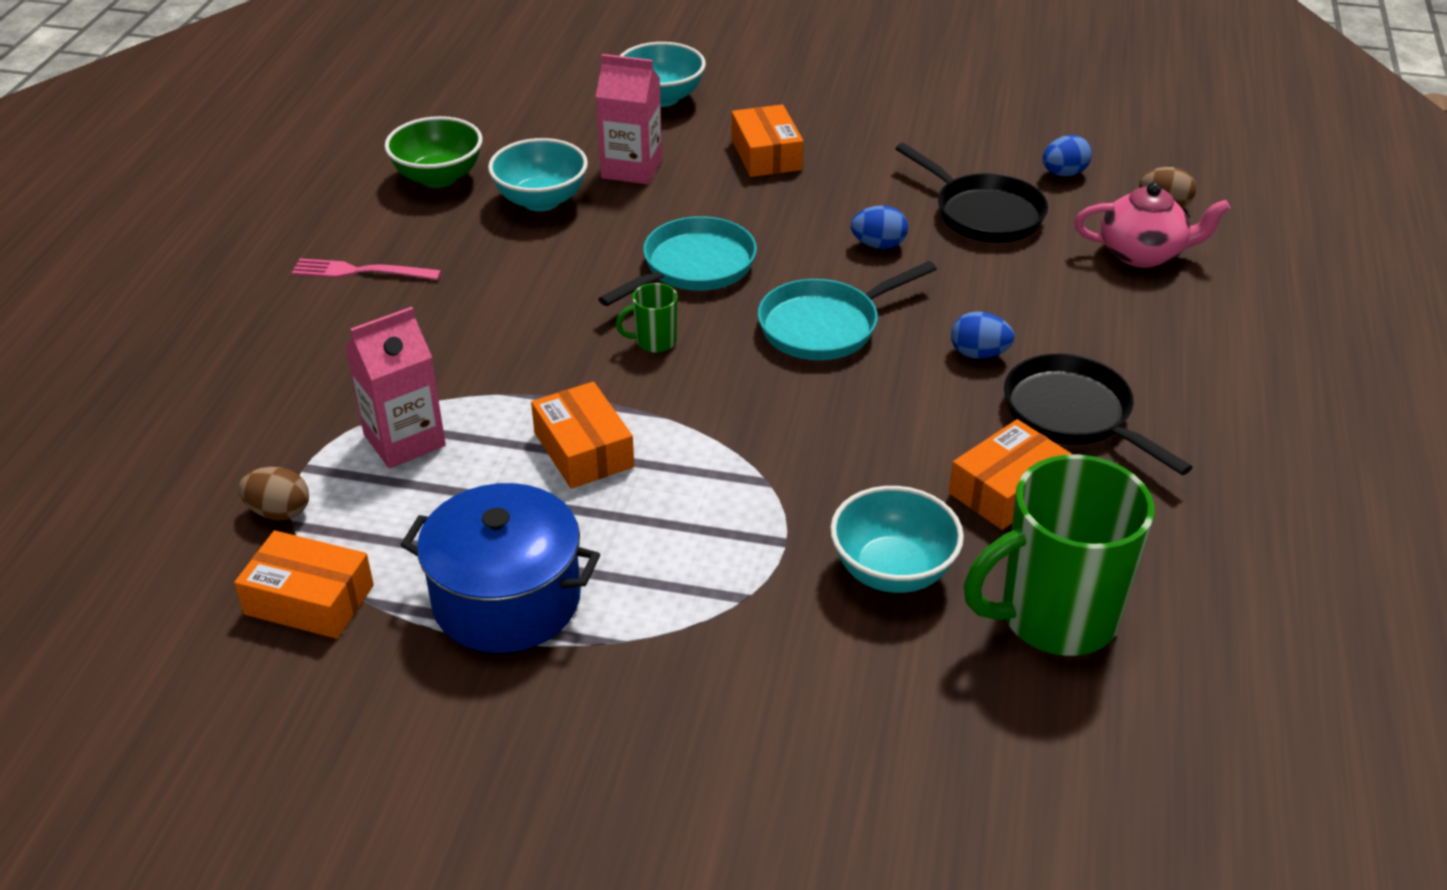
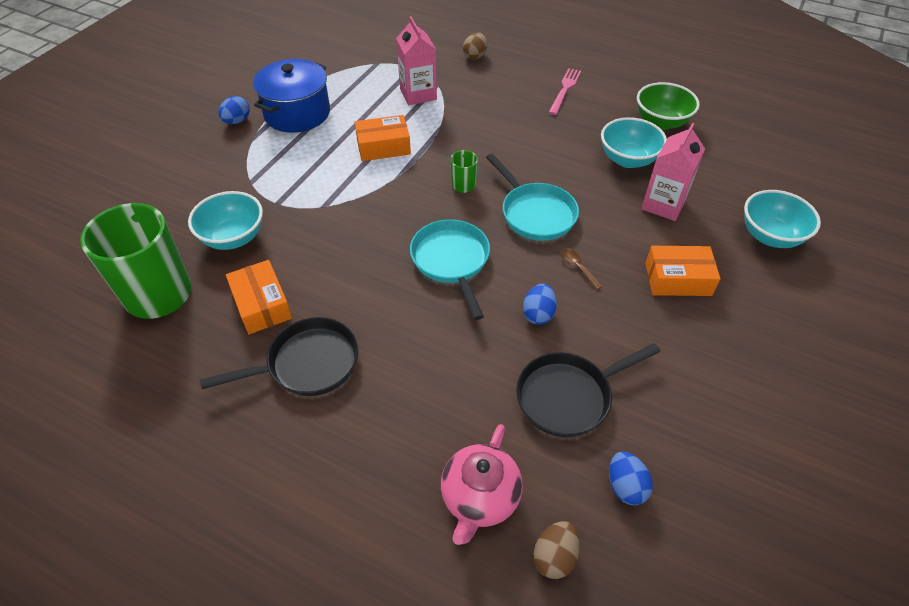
camera: 105 degrees right, 10 degrees up
(279, 512) = (387, 60): brown egg -> brown egg (475, 56)
(309, 600) = (330, 65): orange box -> none
(783, 224) = (577, 267): none -> brown spoon
(978, 354) = (391, 333): blue egg -> blue egg (237, 121)

